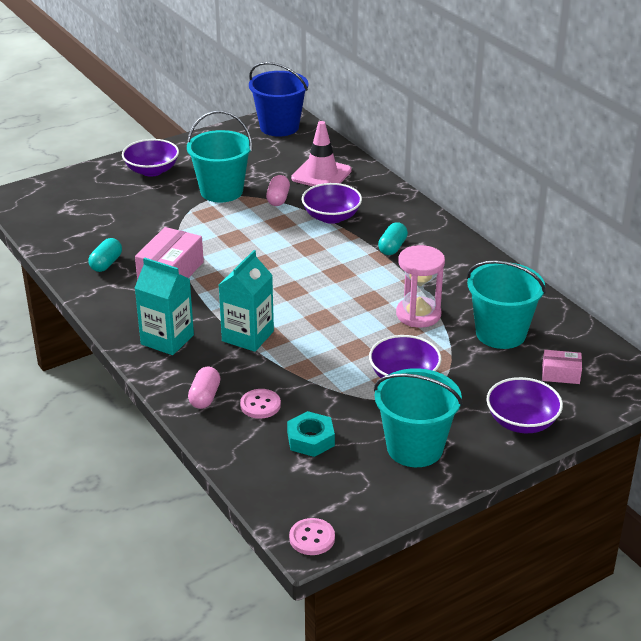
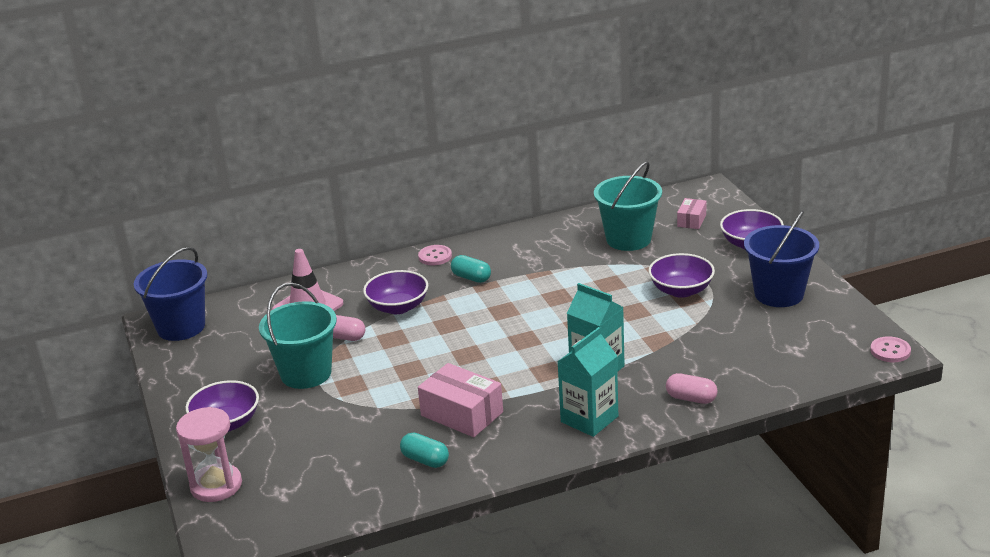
camera: 75 degrees left, 5 degrees down
(260, 405) = (709, 367): pink button -> pink button (435, 256)
(310, 439) = (762, 343): turquoise nut -> none
(415, 448) = (779, 294): turquoise bucket -> blue bucket
(418, 314) = (588, 275): pink hourglass -> pink hourglass (216, 485)

